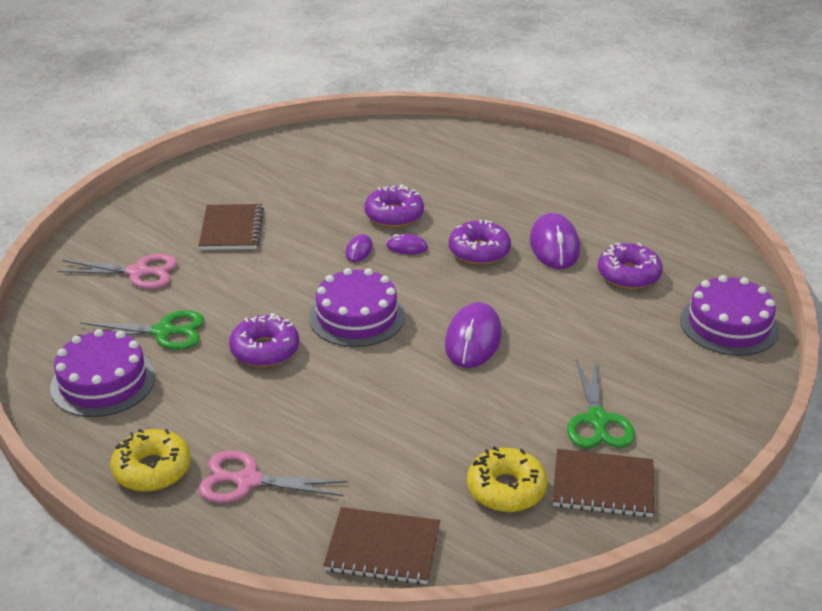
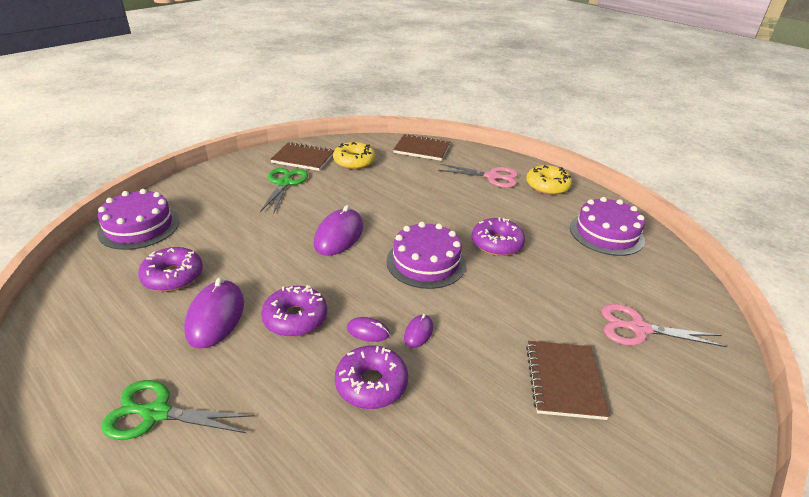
camera: 175 degrees left, 0 degrees up
(164, 332) = (581, 265): green scissors -> green scissors (156, 413)

